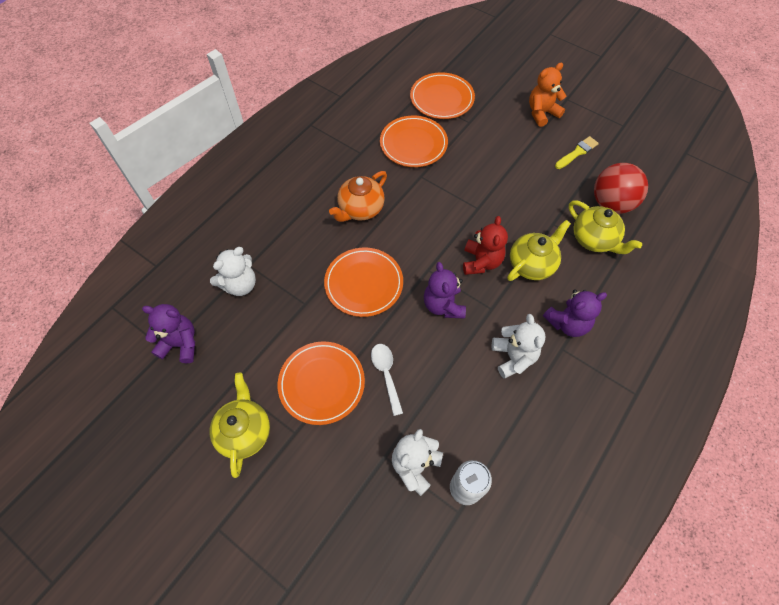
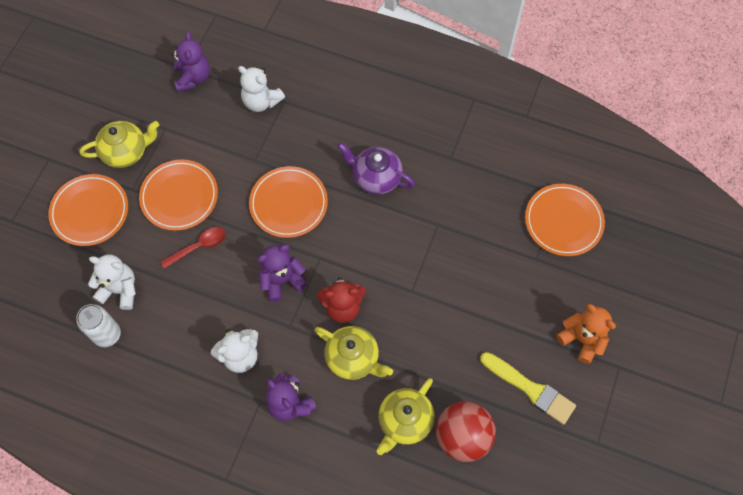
camera: 75 degrees right, 5 degrees up
(360, 209) = (376, 177): orange teapot -> purple teapot
(386, 374) = (199, 246): white spoon -> red spoon
(413, 144) = (481, 207): orange plate -> orange plate (90, 211)
(577, 152) = (530, 389): yellow brush -> yellow brush, size x1.51

